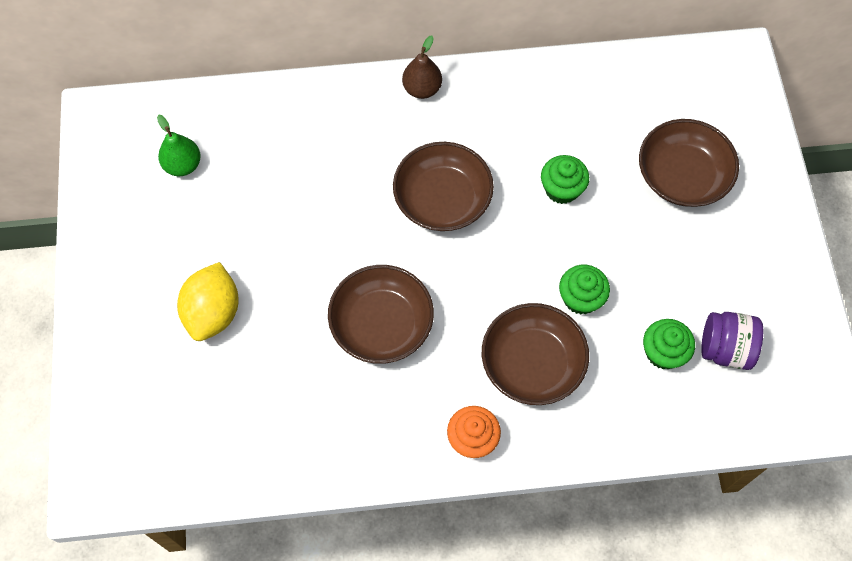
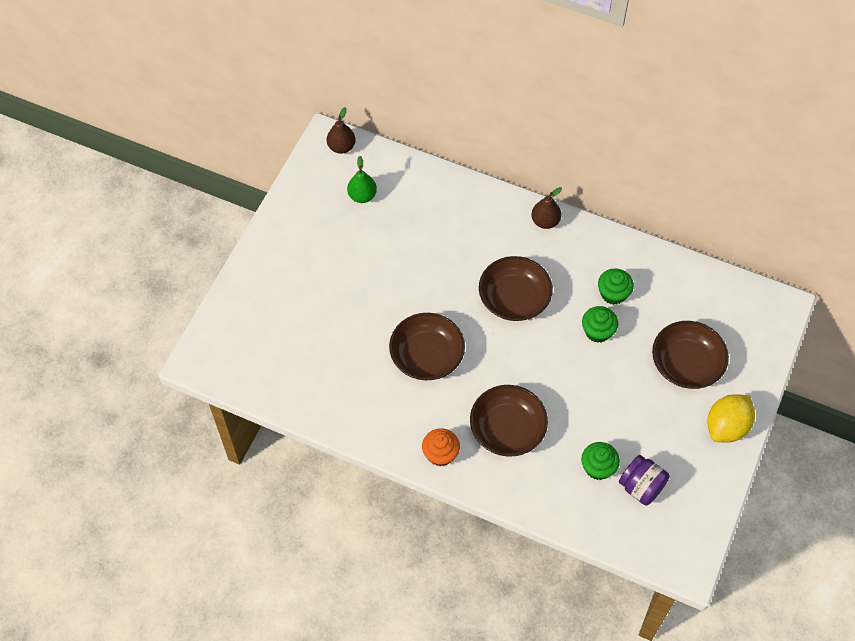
camera: 30 degrees right, 5 degrees down
(120, 117) = (341, 147): none -> brown pear
(213, 312) = (328, 295): yellow lemon -> yellow lemon (726, 427)
(581, 298) = (565, 406): green cupcake -> green cupcake (613, 293)

